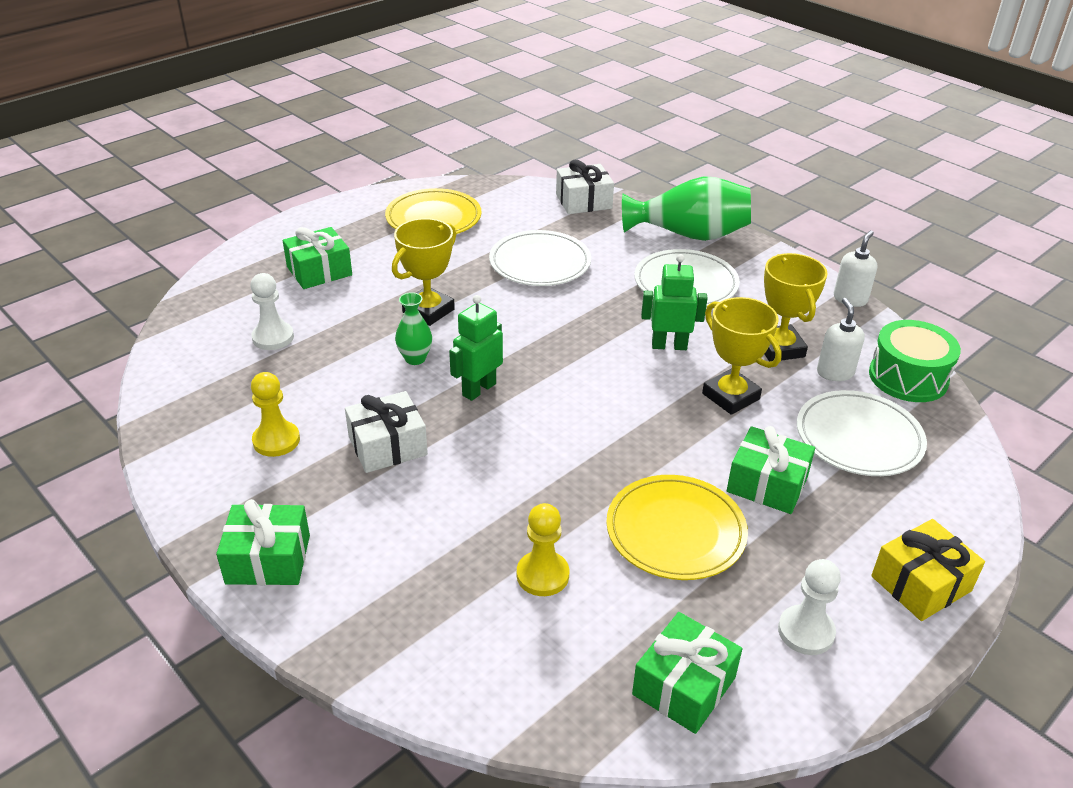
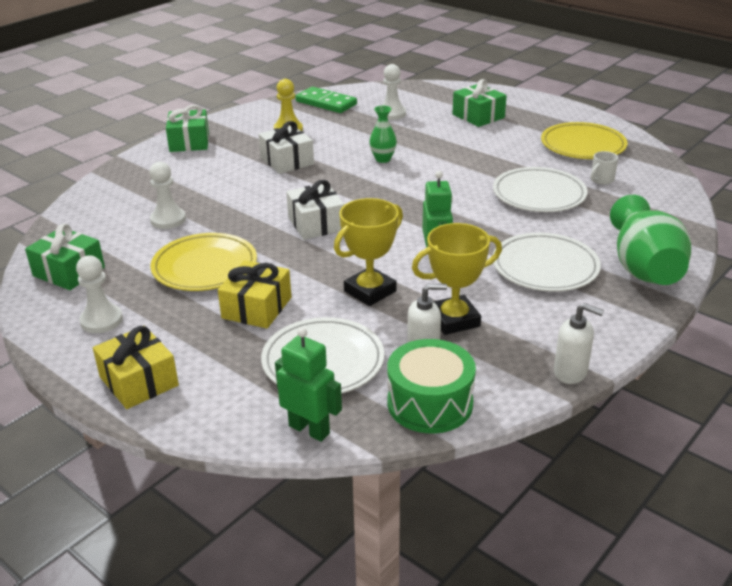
camera: 85 degrees right, 5 degrees down
(193, 396) = (326, 103): none -> green domino
(428, 311) = (444, 157): yellow trophy -> none
(478, 389) = (353, 184): green robot -> green robot (309, 429)
(518, 223) = (601, 180): none -> white mug
(542, 575) = (168, 220): yellow pawn -> white pawn
(583, 201) = (667, 208): white gift -> white gift (316, 224)
(767, 484) = (257, 308): green gift -> yellow gift

